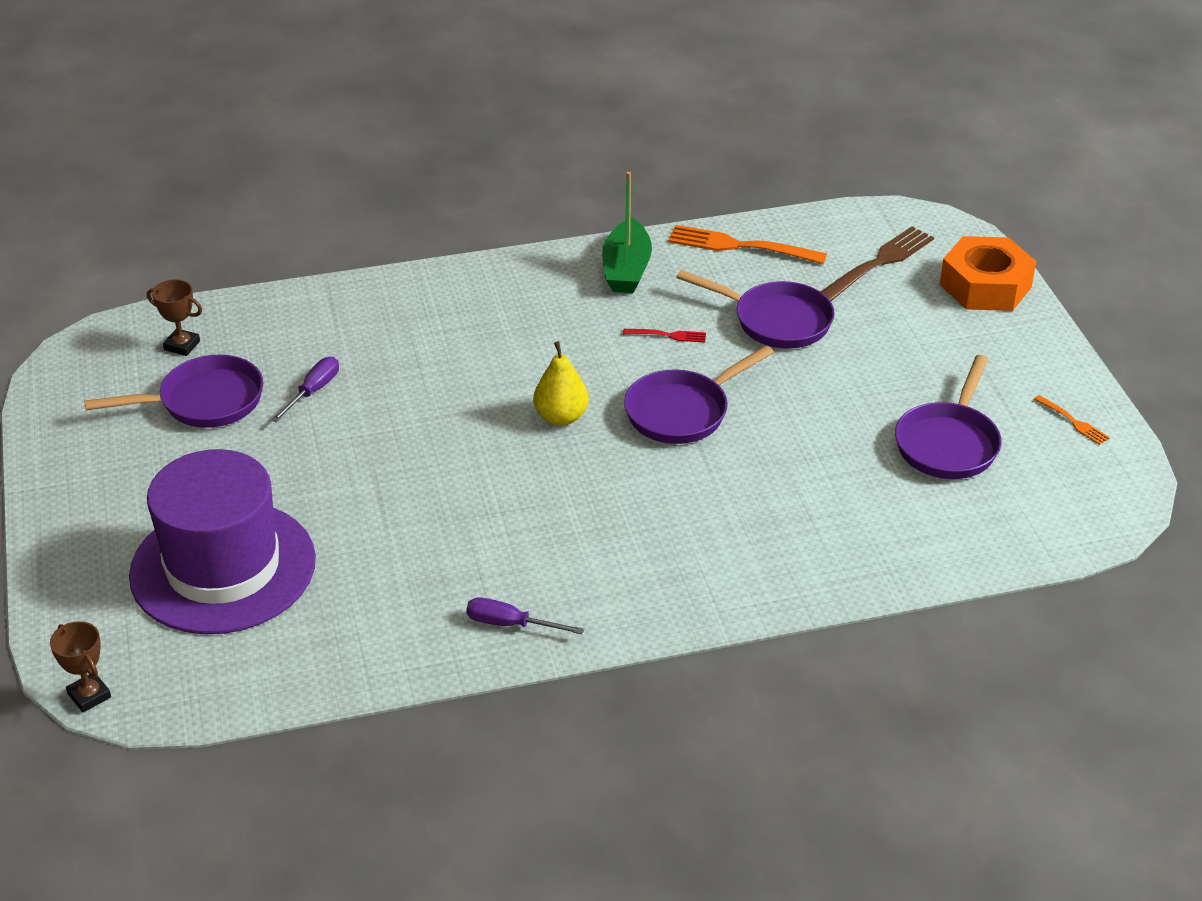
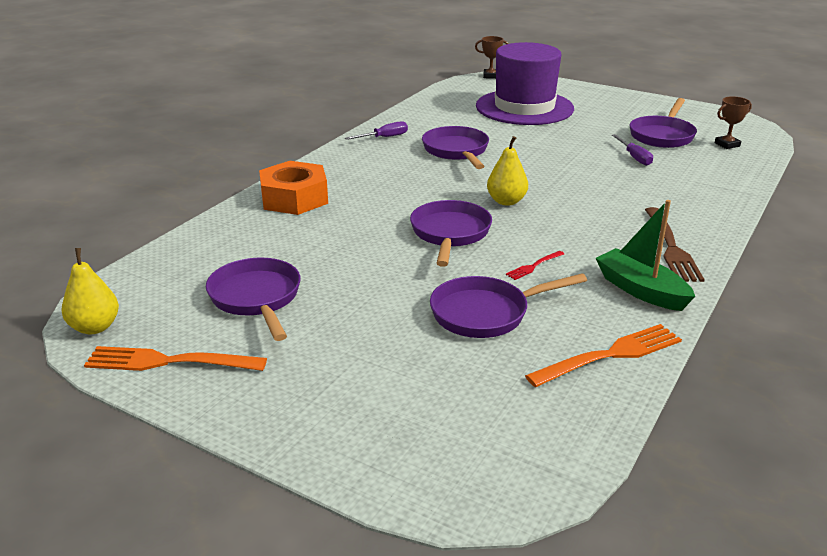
camera: 135 degrees right, 10 degrees down
(472, 531) = (456, 151): none -> purple pan
(878, 263) = (486, 411): brown fork -> brown fork (671, 247)
(985, 286) = (364, 449): orange nut -> orange nut (294, 198)
(1073, 421) = (169, 362): orange fork -> orange fork, size x2.02
(1118, 494) = (95, 327): none -> yellow pear

